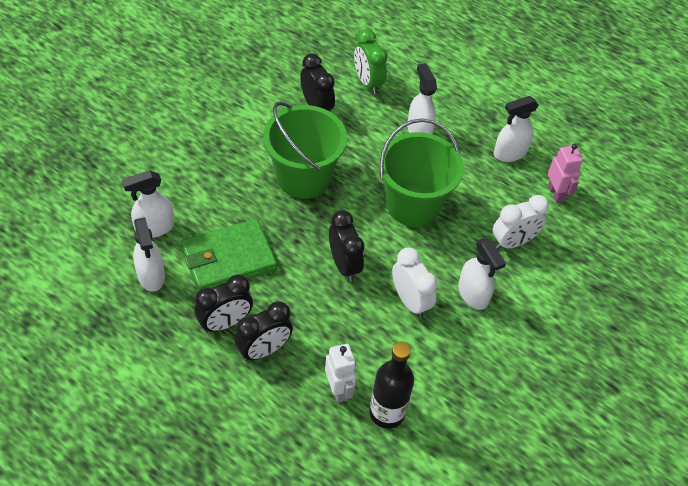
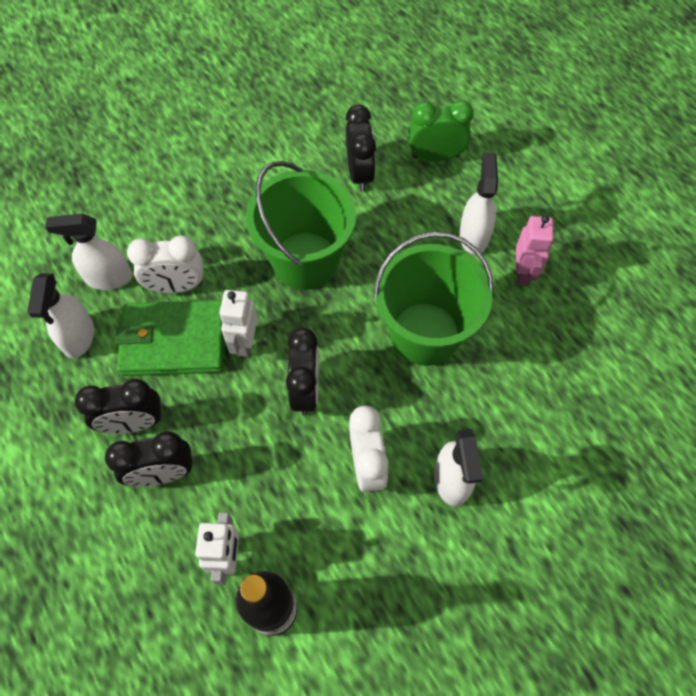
camera: 25 degrees right, 10 degrees up
(283, 245) = (244, 342): none -> white robot
(367, 82) = (435, 156): green clock -> green clock turned 90 degrees clockwise
(509, 153) = (580, 297): white spray bottle -> none
(513, 242) = (534, 422): white clock -> white clock (176, 286)
(556, 194) = (620, 370): pink robot -> pink robot (523, 273)

